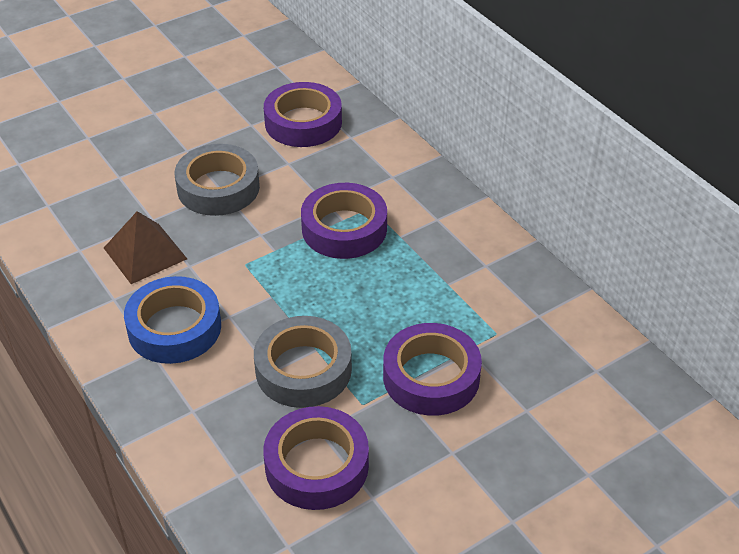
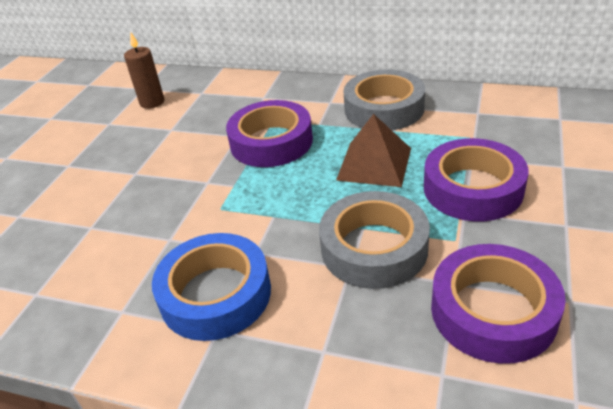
camera: 35 degrees left, 5 degrees down
(145, 253) = (113, 255): brown pyramid -> brown pyramid (374, 163)
(218, 188) = (129, 173): grey tape -> grey tape (384, 109)
(303, 122) = (152, 102): purple tape -> brown candle

